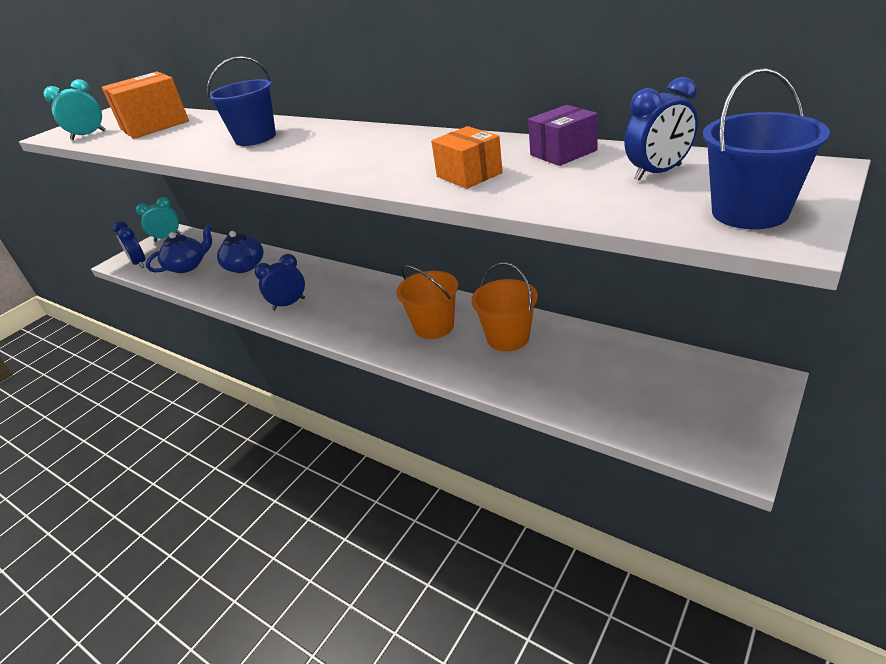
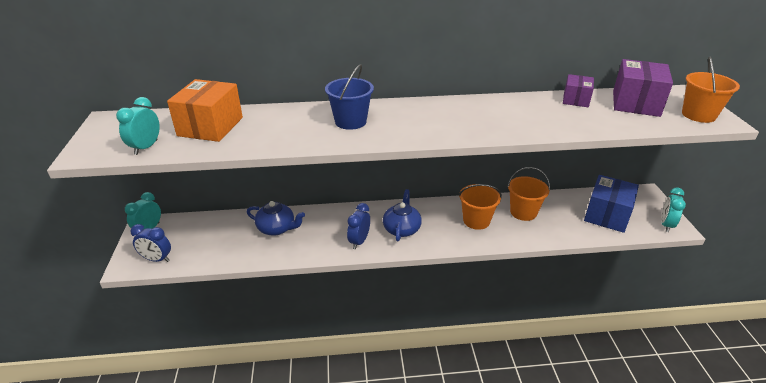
camera: 45 degrees left, 0 degrees up
(188, 266) = (217, 245): blue teapot -> blue teapot (402, 229)
(469, 175) = (555, 120): orange box -> none
(631, 388) = (607, 215): none -> blue box
(658, 173) = (635, 103): blue clock -> purple box
(721, 444) = (666, 225): none -> turquoise clock
(749, 212) = (698, 115): blue bucket -> orange bucket

